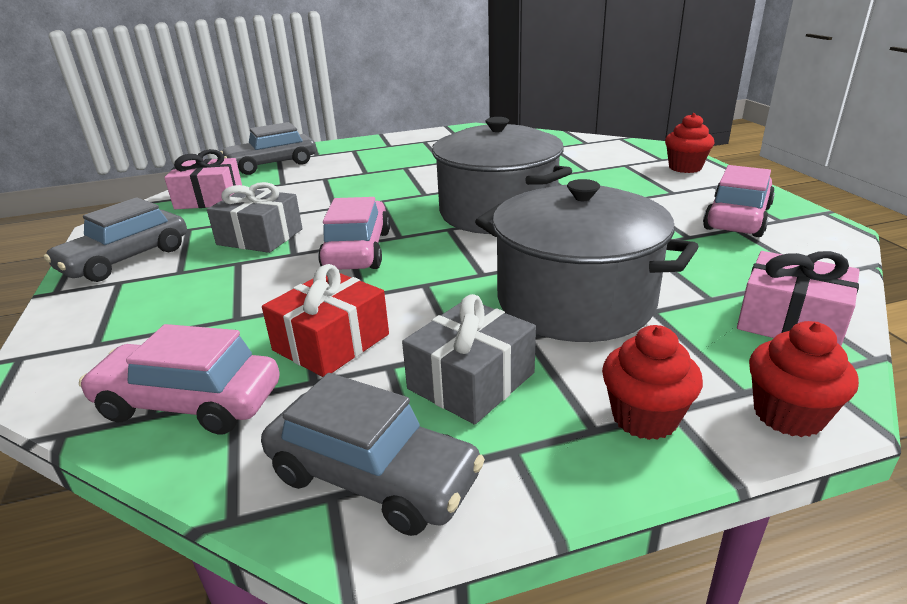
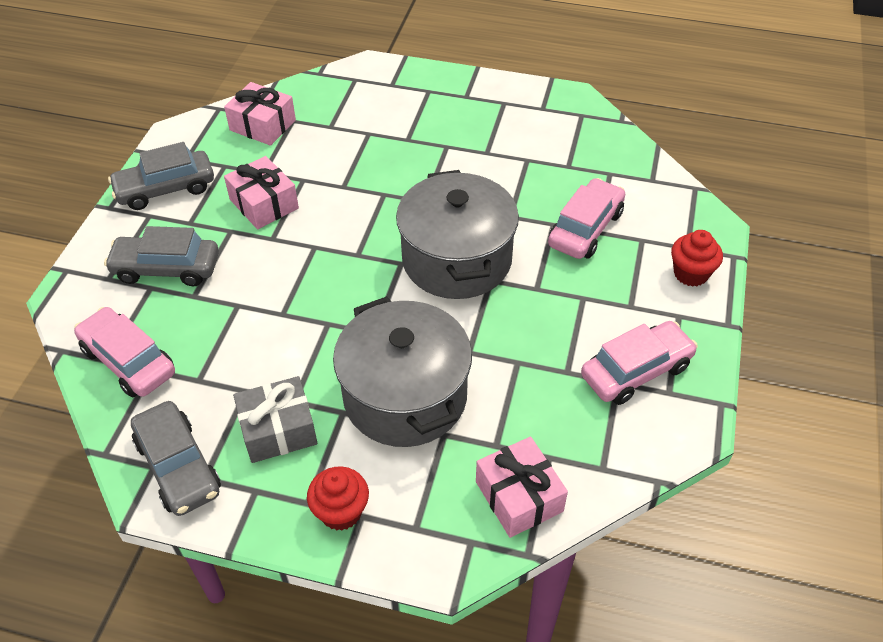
camera: 30 degrees right, 20 degrees up
(260, 237) = (264, 204): grey gift -> pink gift
(272, 165) = (343, 87): grey car -> grey car (166, 268)
(331, 342) = (230, 351): red gift -> none
(357, 250) = (315, 258): pink car -> pink car (585, 229)
(788, 415) = (418, 557): red cupcake -> none

